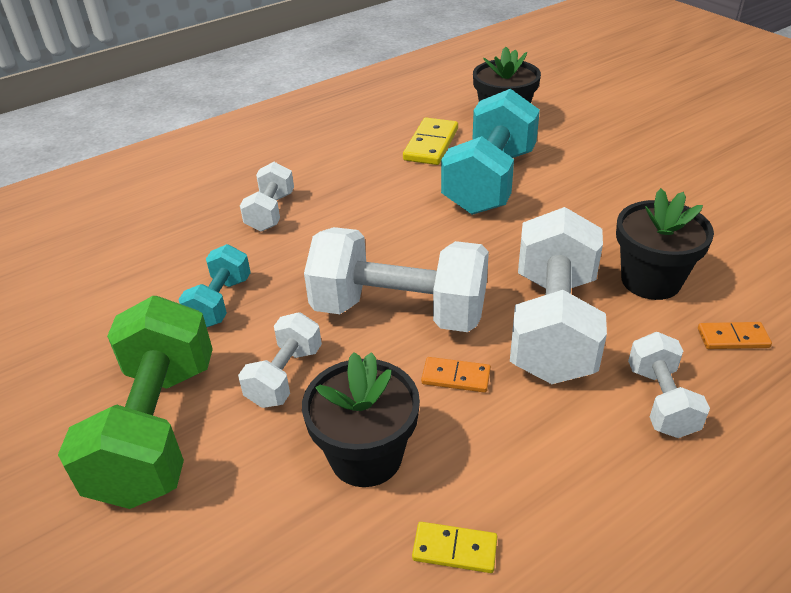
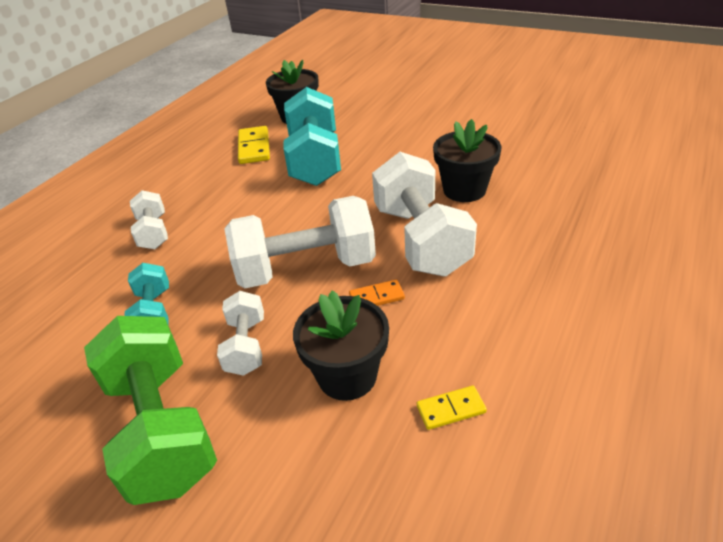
camera: 25 degrees left, 0 degrees up
(661, 401) = (518, 261): white dumbbell -> none
(732, 338) = (535, 208): orange domino -> none

